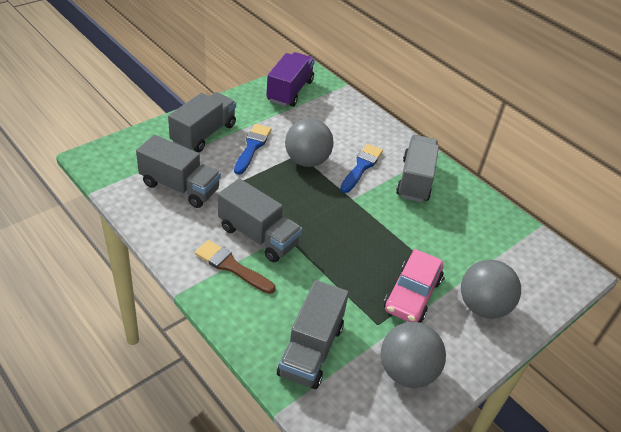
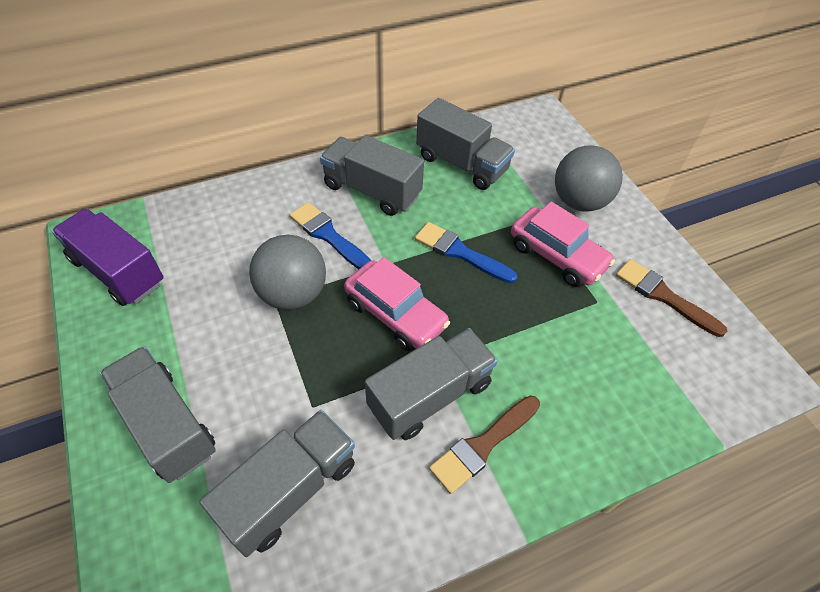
camera: 70 degrees left, 10 degrees up
(252, 147) = (232, 357): blue brush -> blue brush (460, 252)
(311, 350) = (632, 382): grey truck -> grey truck (461, 164)
(313, 210) = (395, 314): none -> pink car
(406, 371) = (663, 296): grey ball -> brown brush

